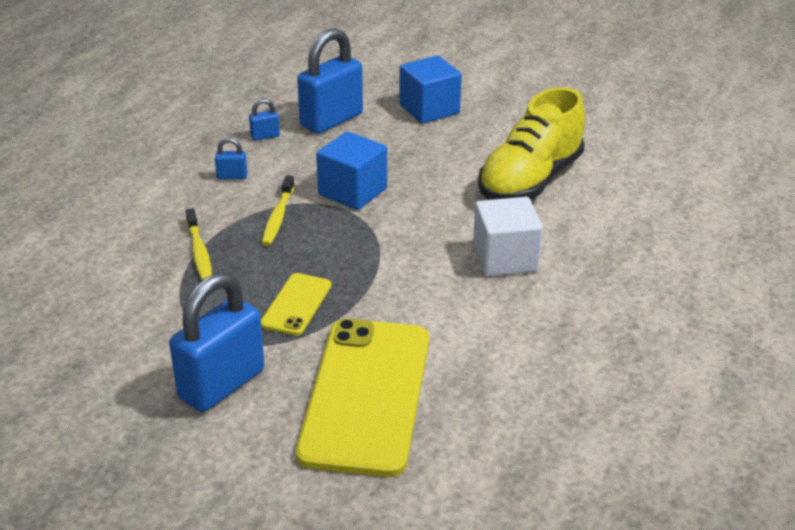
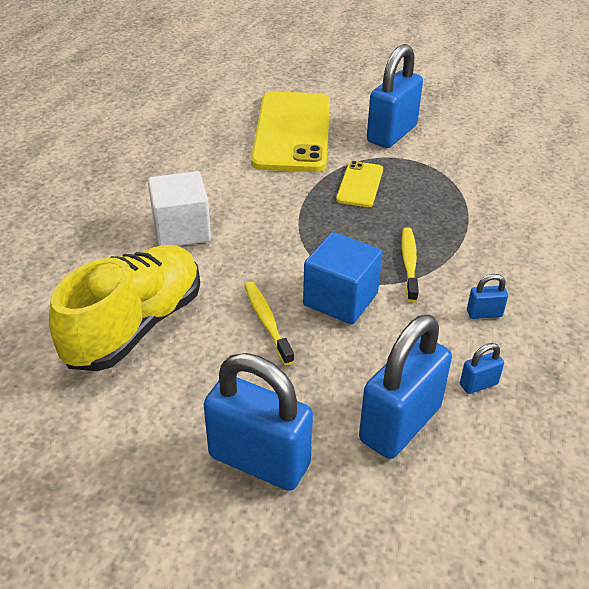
camera: 175 degrees right, 5 degrees up
(199, 252) = (465, 224): yellow toothbrush -> yellow toothbrush (267, 322)
(429, 109) = (259, 460): blue cube -> blue padlock

